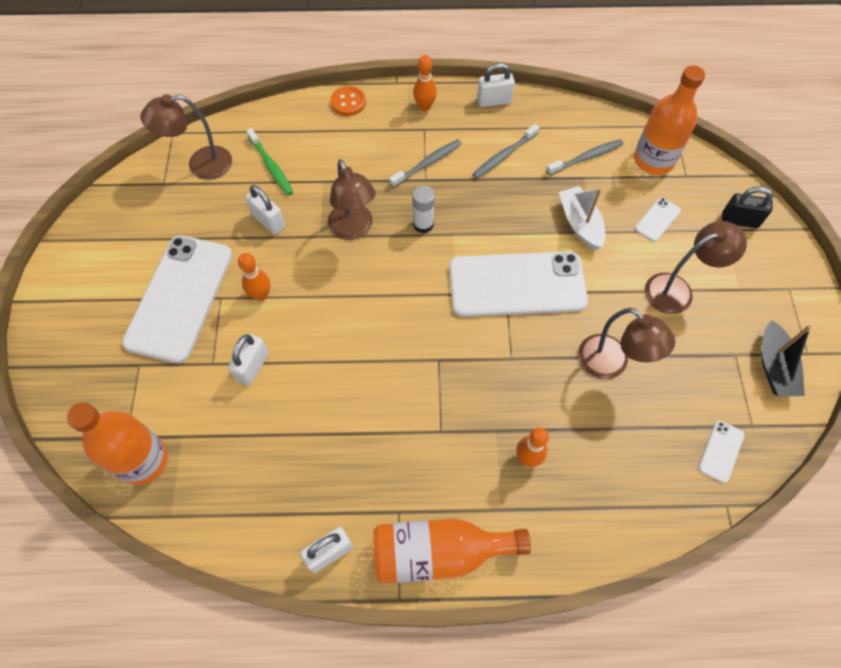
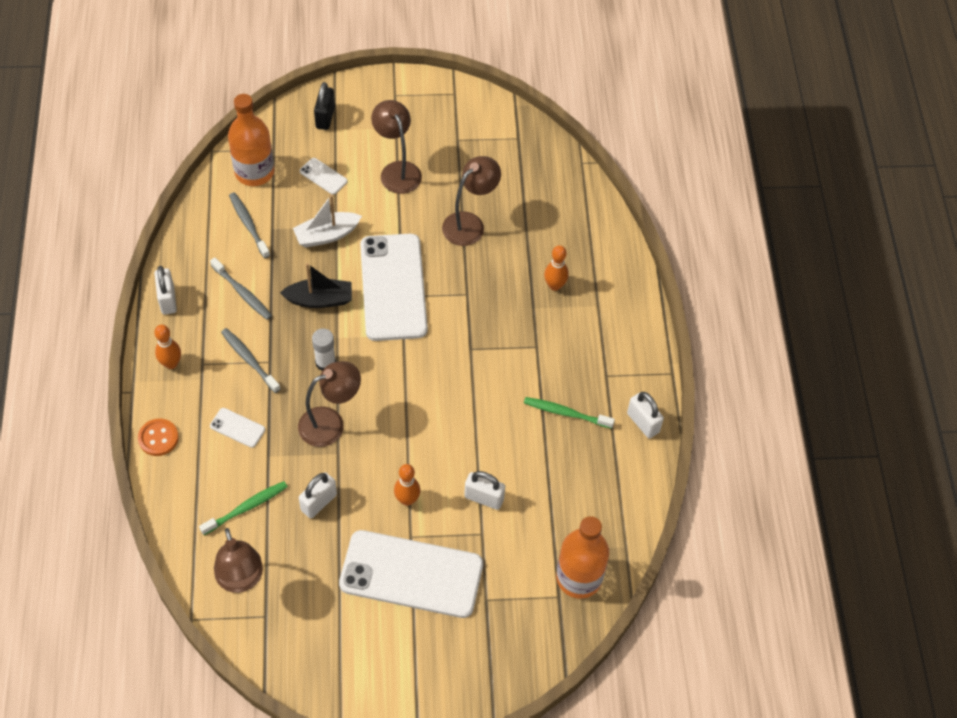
camera: 95 degrees left, 5 degrees down
(349, 459) = (566, 413): none -> green toothbrush
(439, 552) = (635, 347): orange bottle -> none
(721, 451) = (540, 160): white phone -> white phone (237, 428)
(774, 367) = (467, 117): black boat -> black boat (319, 299)

